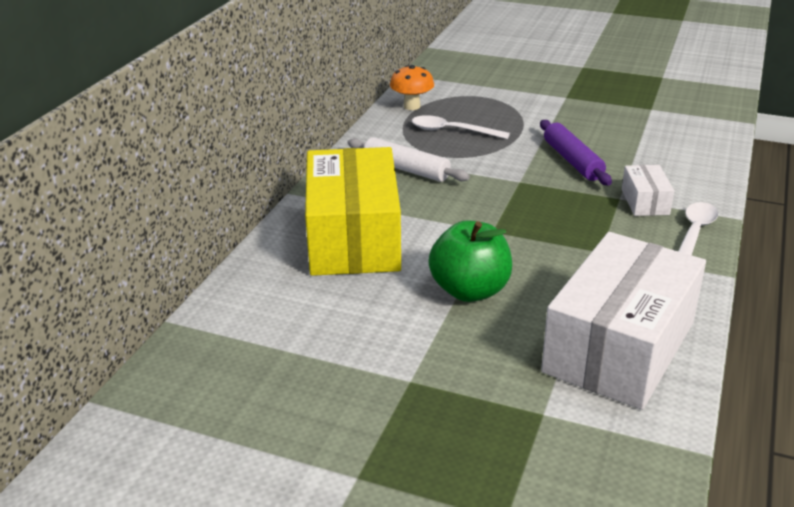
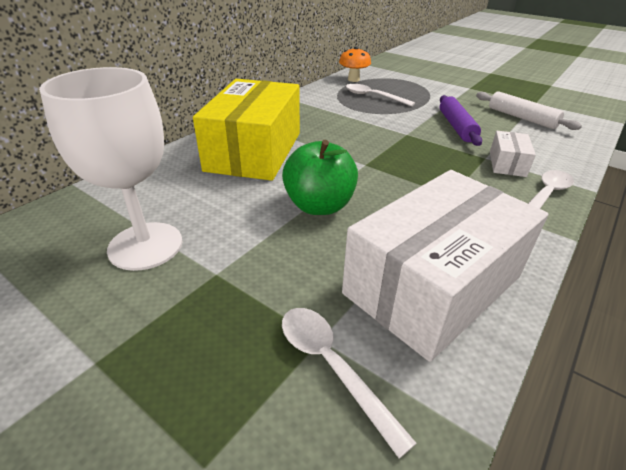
camera: 15 degrees right, 5 degrees up
(316, 370) = (145, 246): none -> white goblet
(406, 169) = (325, 114): white rolling pin -> white rolling pin (521, 118)
(564, 432) = (332, 366): none -> white spoon

